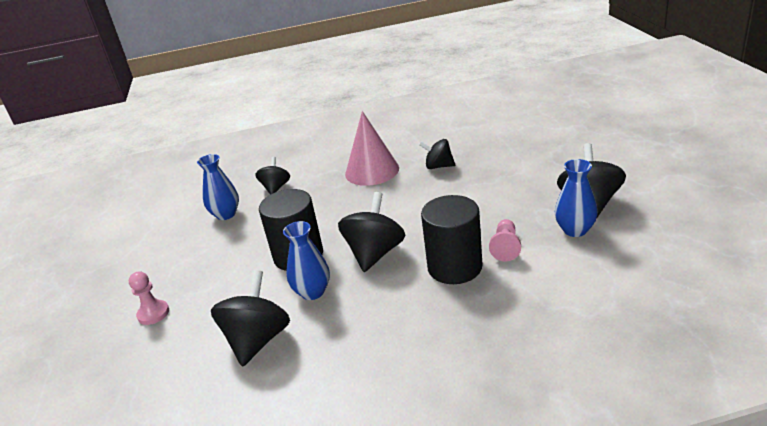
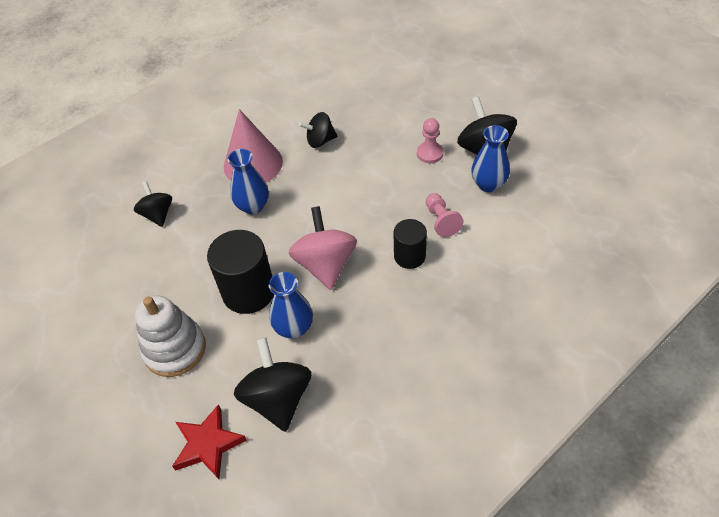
camera: 30 degrees left, 20 degrees up
(153, 313) = (139, 412): pink pawn -> pink pawn (430, 153)
(179, 354) = (208, 444): none -> red star
(213, 278) = (174, 349): none -> white stacking toy
(226, 214) = (124, 266): blue vase -> blue vase (253, 206)
(375, 253) = (325, 264): black spinning top -> pink spinning top
(454, 267) = (409, 256): black cylinder -> black cylinder, size x0.61

